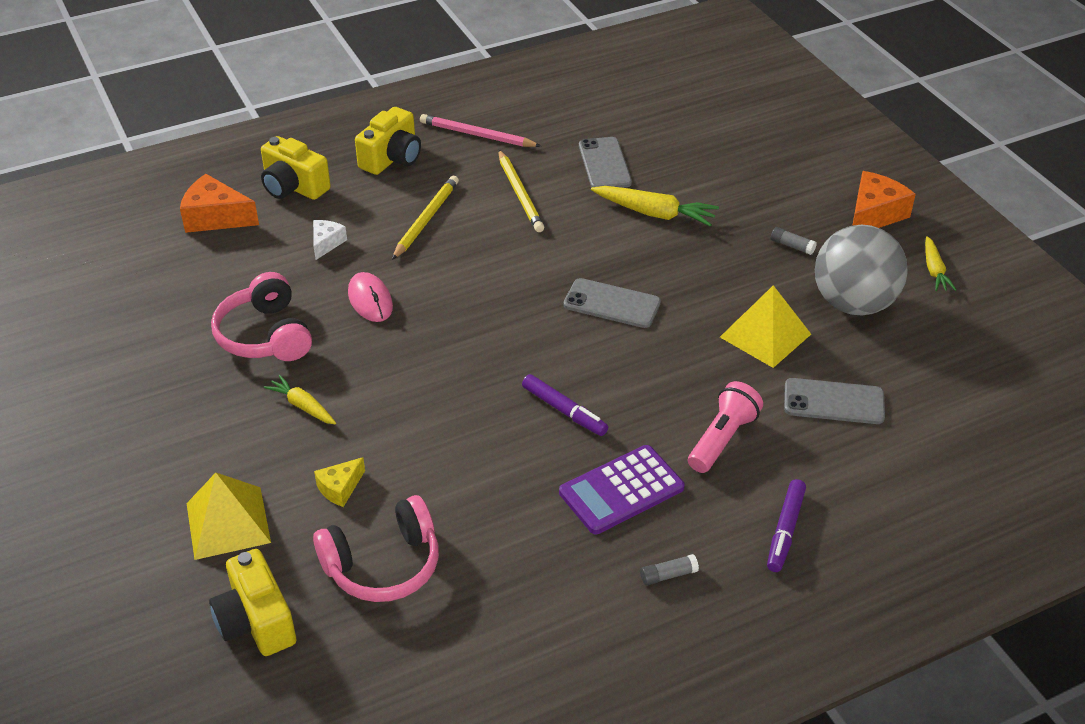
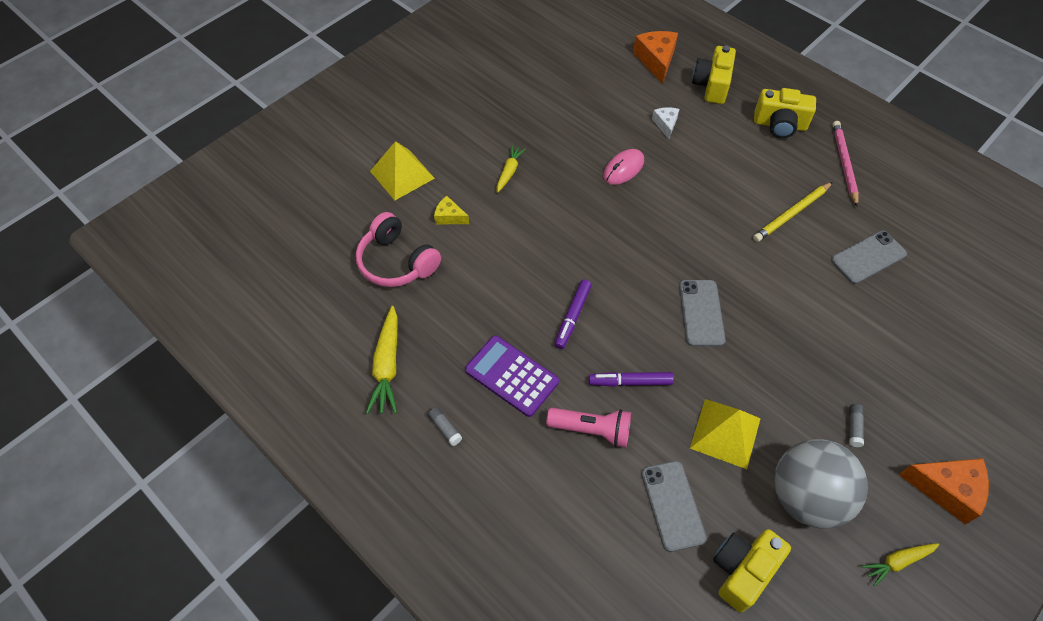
camera: 70 degrees right, 15 degrees up
(256, 621) = (335, 217): yellow camera -> yellow camera (742, 570)
(265, 335) = (561, 129): pink headphones -> none
(326, 243) = (665, 124): white cheese -> white cheese turned 90 degrees counterclockwise
(426, 220) = (724, 168): yellow pencil -> none
(655, 213) = (828, 311): yellow carrot -> yellow carrot (387, 366)
(785, 530) = (516, 498): purple marker -> purple marker (630, 382)

